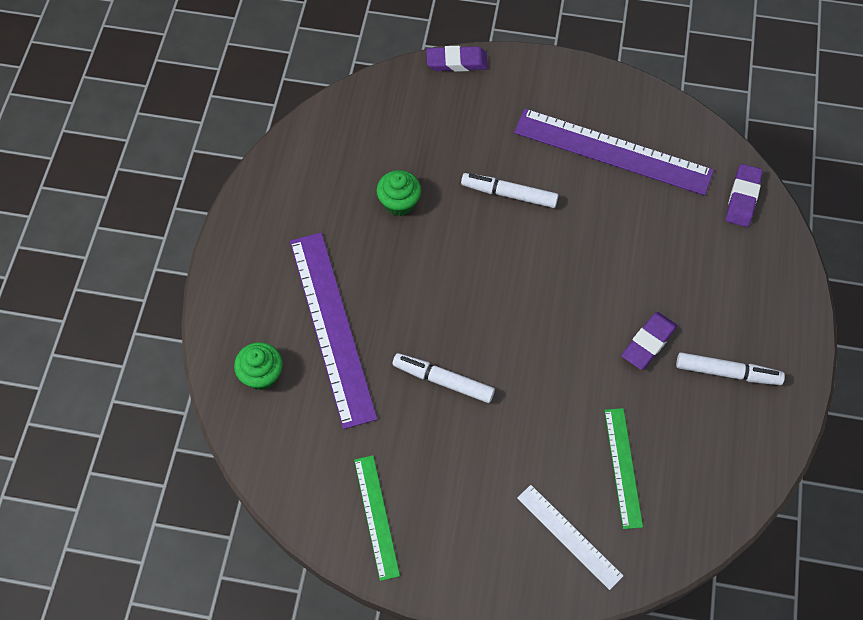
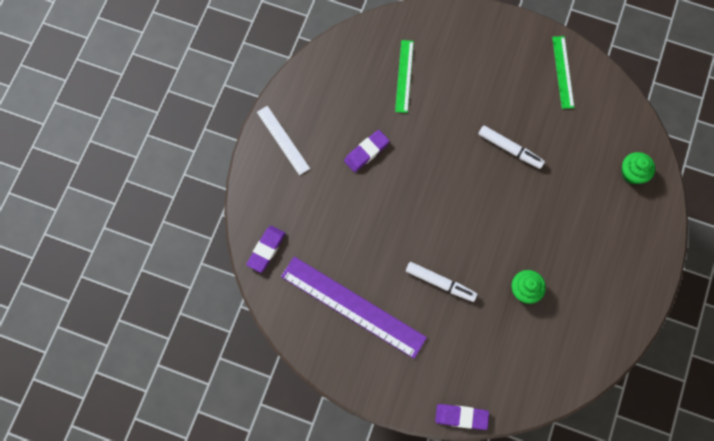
camera: 170 degrees left, 10 degrees up
(332, 327) = (582, 199): purple ruler -> none
(569, 536) = (446, 42): white ruler -> white ruler (283, 140)
(727, 372) = (320, 123): white marker -> none

